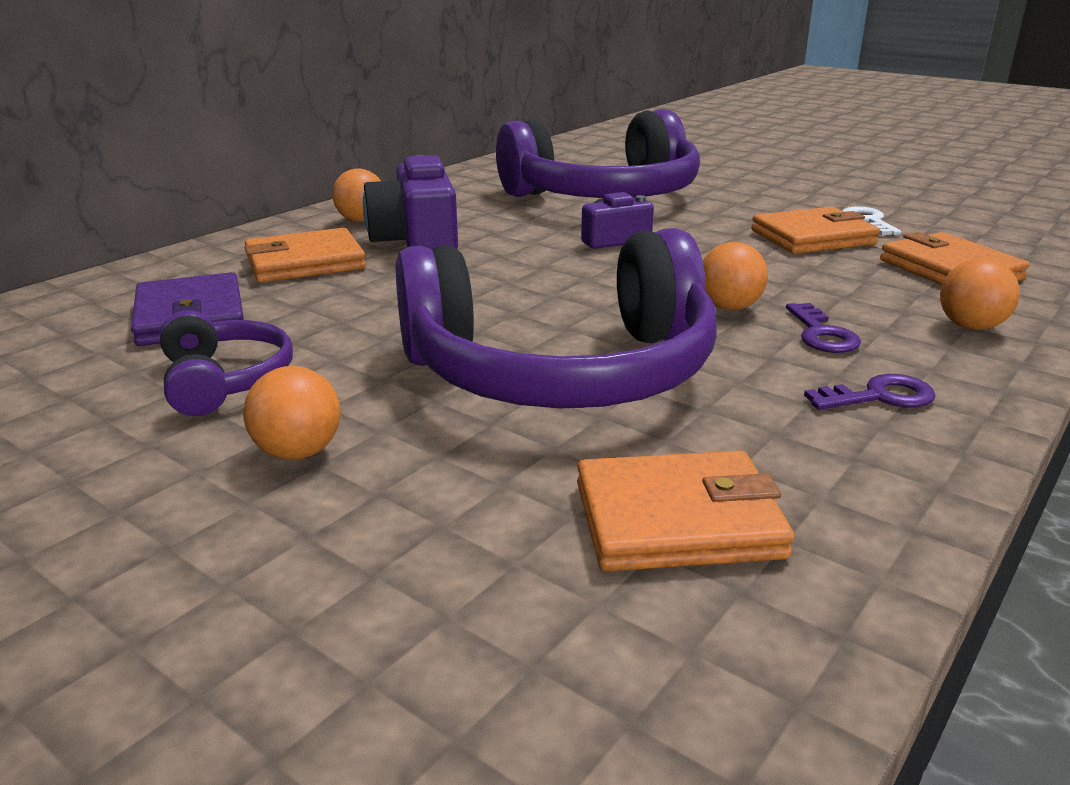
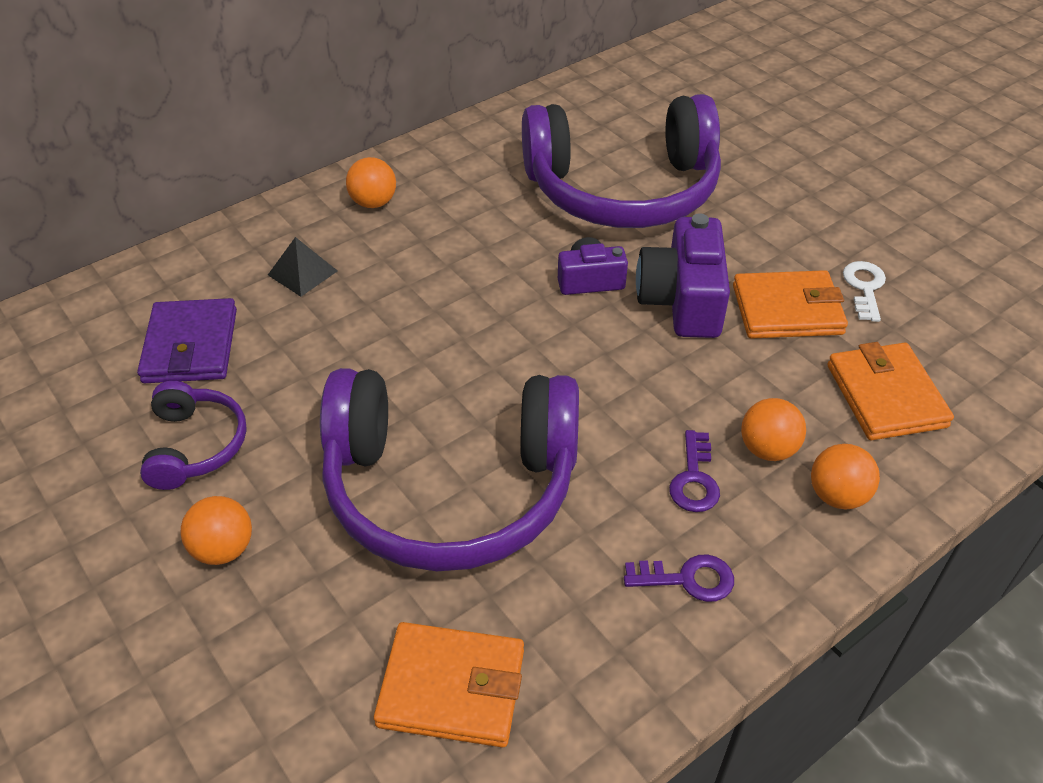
camera: 15 degrees right, 20 degrees up
(305, 262) = (303, 272): orange wallet -> black pyramid
(416, 240) = (410, 249): purple camera -> purple camera (682, 300)
(729, 307) = (636, 420): orange ball -> orange ball (767, 449)

